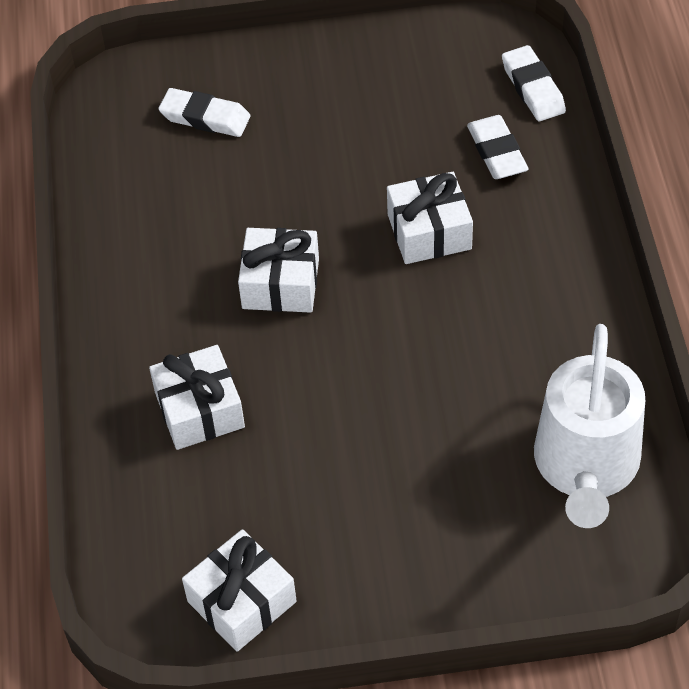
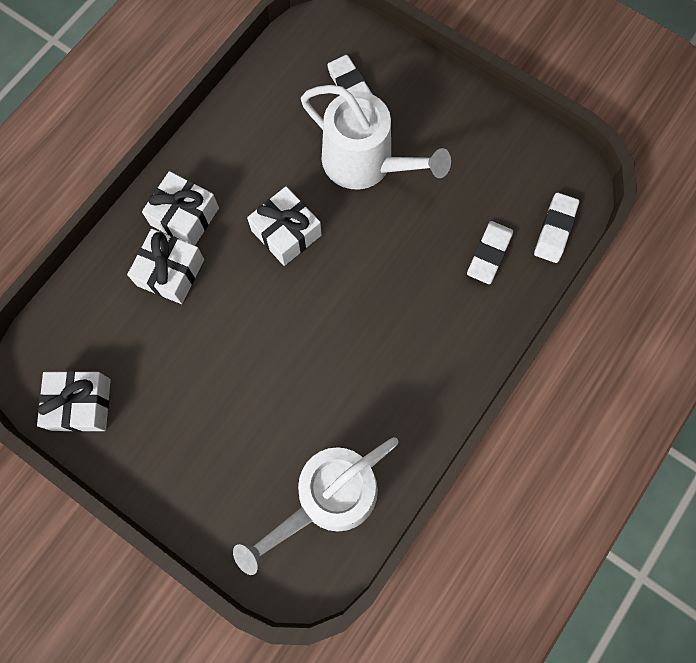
camera: 40 degrees right, 20 degrees up
(290, 167) = (365, 162): none -> white watering can
(429, 231) = (397, 272): white gift -> white gift (185, 216)

